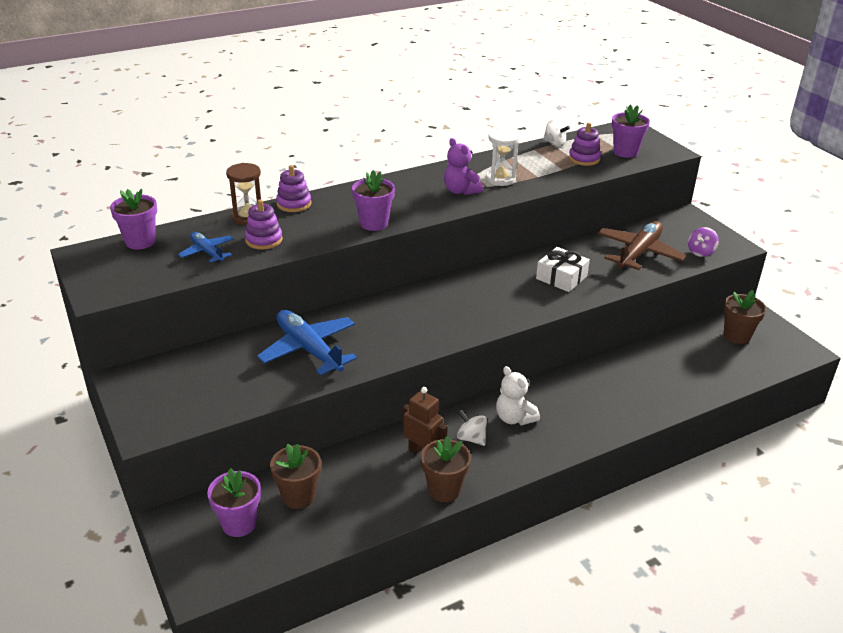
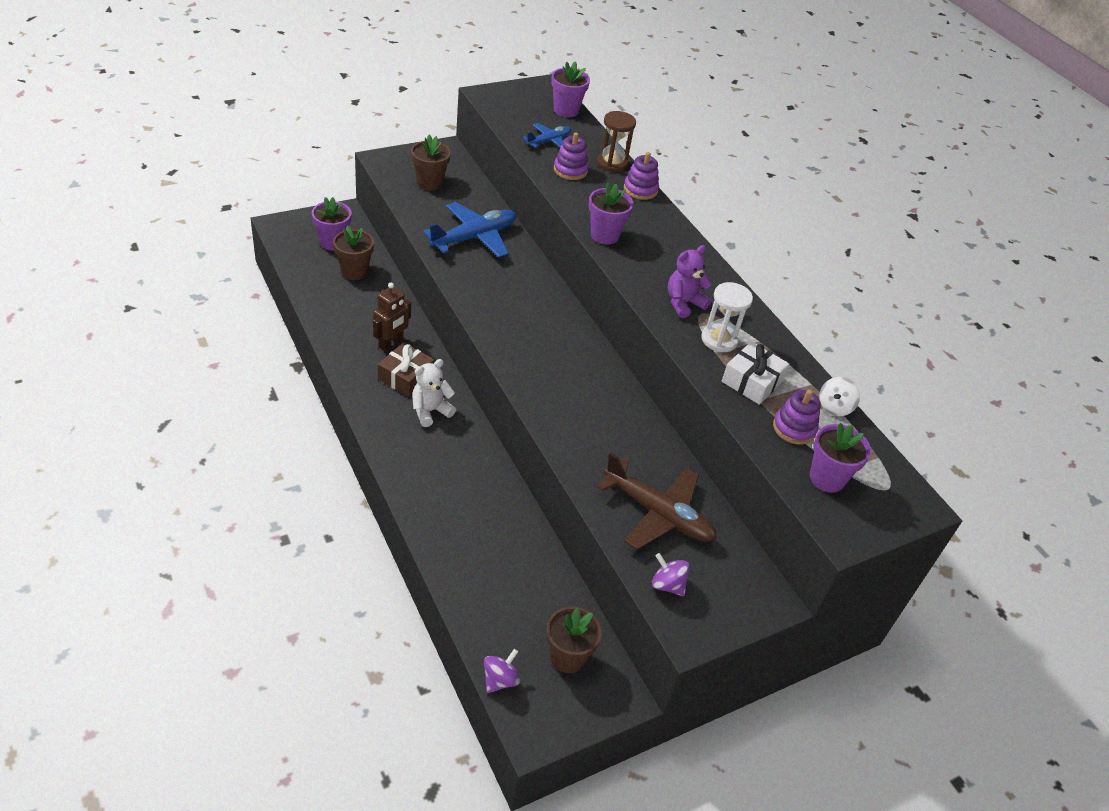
camera: 85 degrees right, 10 degrees up
(444, 490) = (344, 352): brown flower pot -> brown flower pot (429, 183)
(471, 438) = (406, 377): white spinning top -> brown gift
(561, 277) = (597, 426): white gift -> white gift (752, 381)
(774, 367) = (500, 680): none -> purple spinning top

